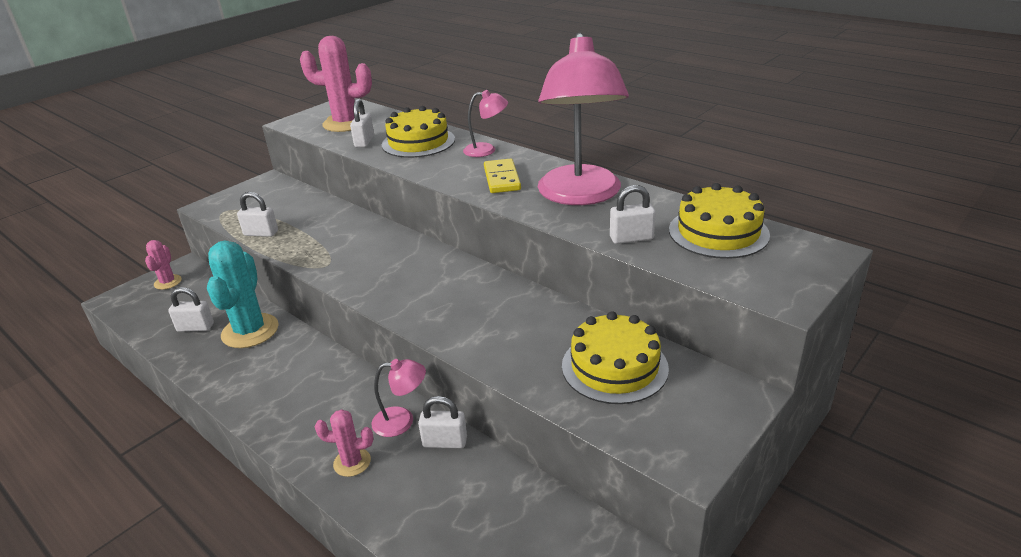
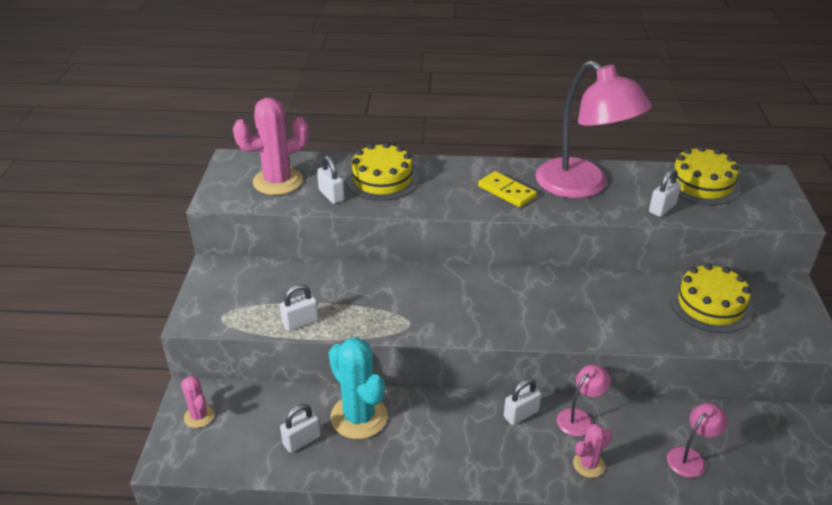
camera: 40 degrees left, 5 degrees up
(445, 442) = (625, 415): white padlock -> white padlock (521, 414)
(486, 150) = (452, 169): pink lamp -> pink lamp (690, 457)

